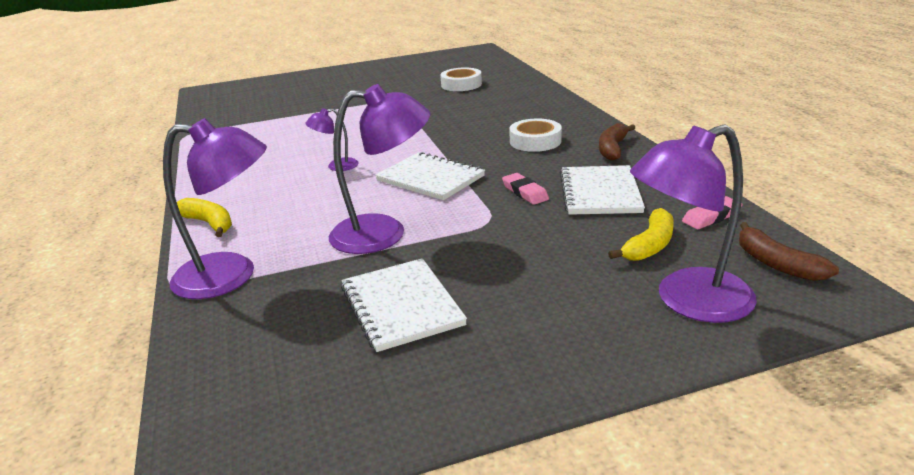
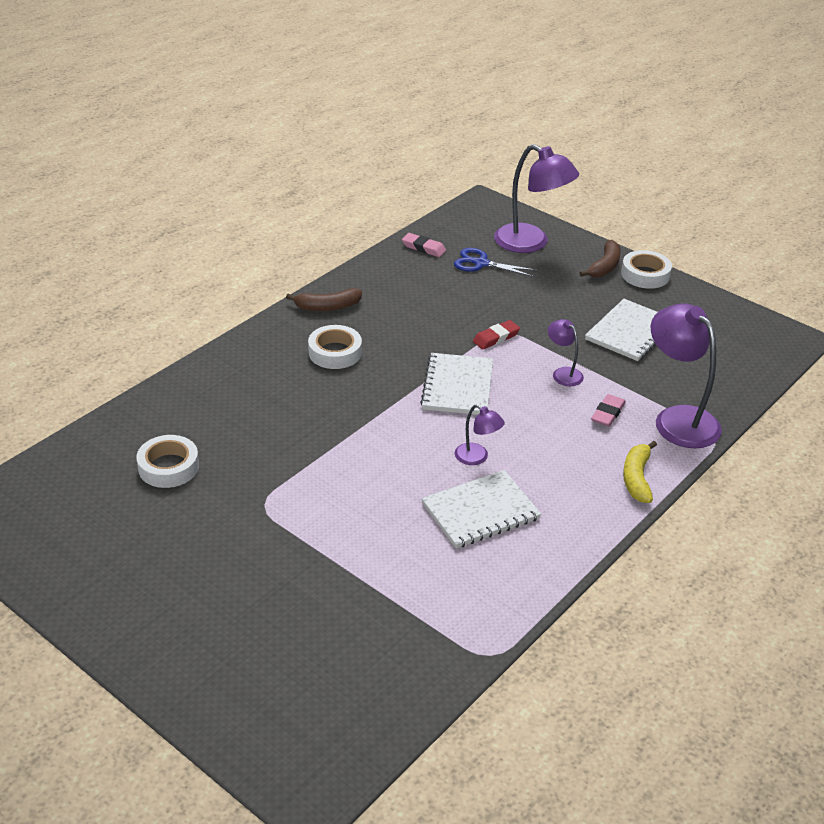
camera: 125 degrees left, 10 degrees up
(384, 234) = (563, 373): purple lamp -> purple lamp, size x0.49
(483, 214) = (496, 338): none -> red eraser
(523, 384) = (645, 275): none -> white tape
(525, 192) = (445, 329): pink eraser -> pink eraser (608, 413)
(600, 192) = (419, 296): white notebook -> white notebook (480, 511)
(649, 245) = (481, 263): yellow banana -> blue scissors
(776, 264) = (466, 223): brown banana -> brown banana (604, 266)

